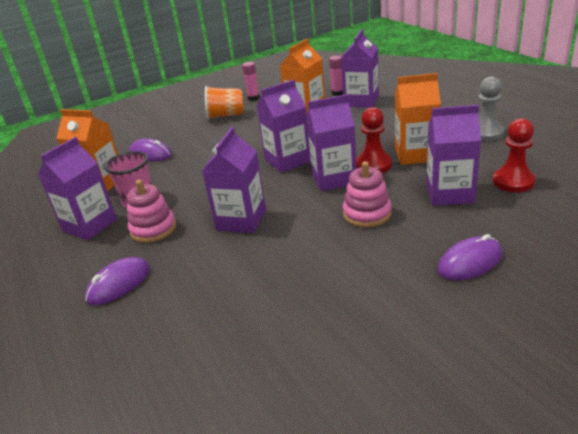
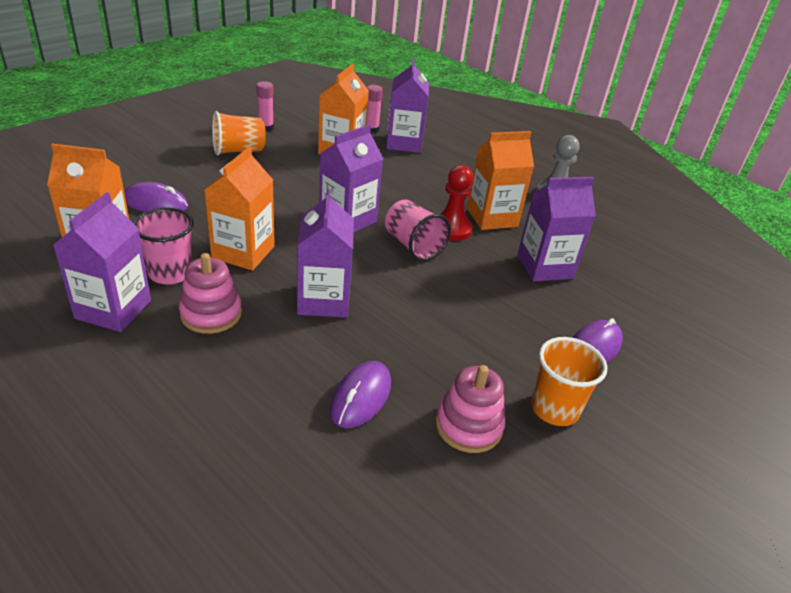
camera: 25 degrees left, 5 degrees up
(119, 284) = (198, 393): purple mouse -> purple mouse (361, 397)
(196, 186) = (243, 252): none -> orange carton
(334, 179) = (413, 246): purple carton -> pink cup
(367, 214) = (468, 291): pink stacking toy -> pink stacking toy (468, 426)
(407, 312) = (554, 409): none -> orange cup
(513, 181) = (601, 253): red pawn -> none

